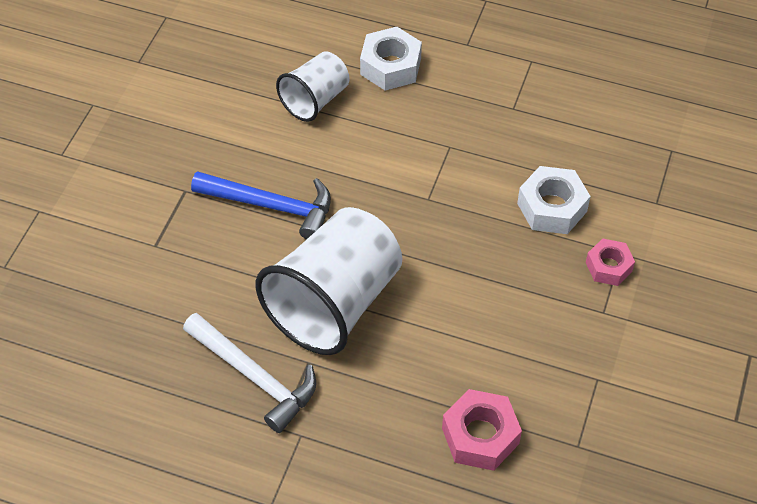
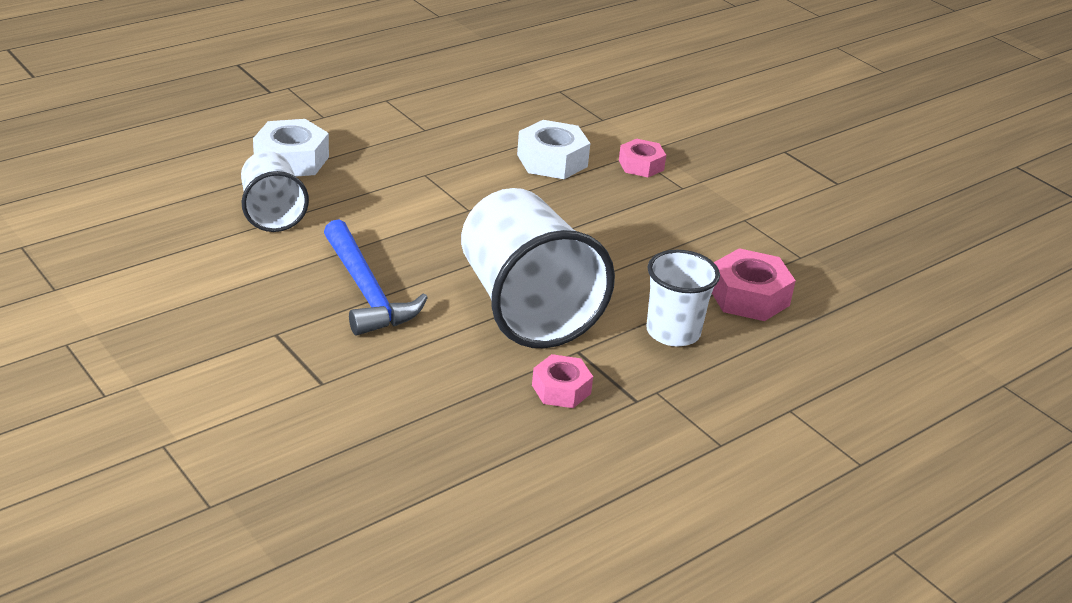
camera: 60 degrees left, 20 degrees down
(255, 376) = (561, 389): white hammer -> pink nut
(271, 206) = (367, 291): blue hammer -> blue hammer turned 105 degrees clockwise
(384, 409) = (673, 332): none -> white cup

